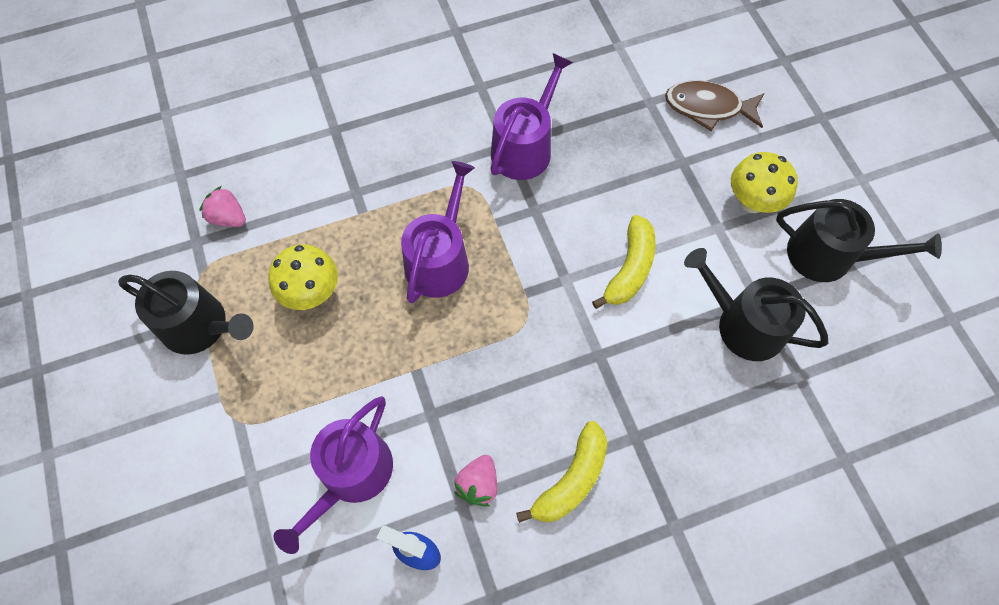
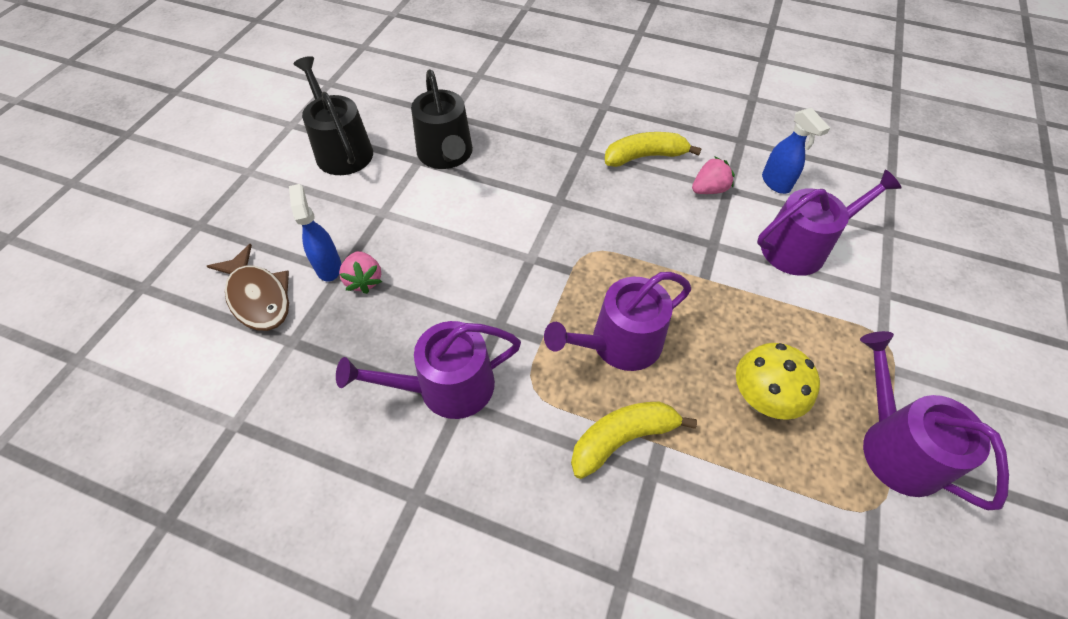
camera: 140 degrees left, 10 degrees down
(201, 326) = (894, 446): black watering can -> purple watering can
(228, 217) = (818, 555): pink strawberry -> pink strawberry (364, 280)
(630, 269) = (477, 231): yellow banana -> yellow banana (622, 438)
(695, 159) = (328, 266): none -> blue spray bottle
(752, 202) = (336, 210): yellow mushroom -> none

